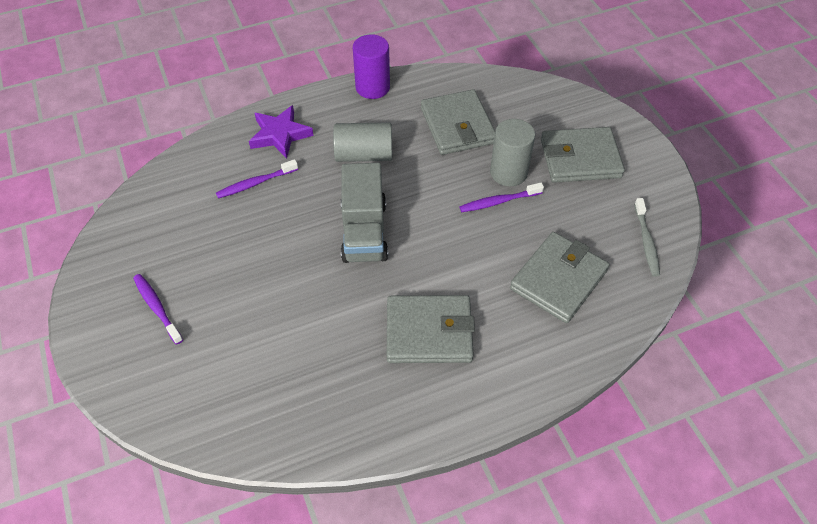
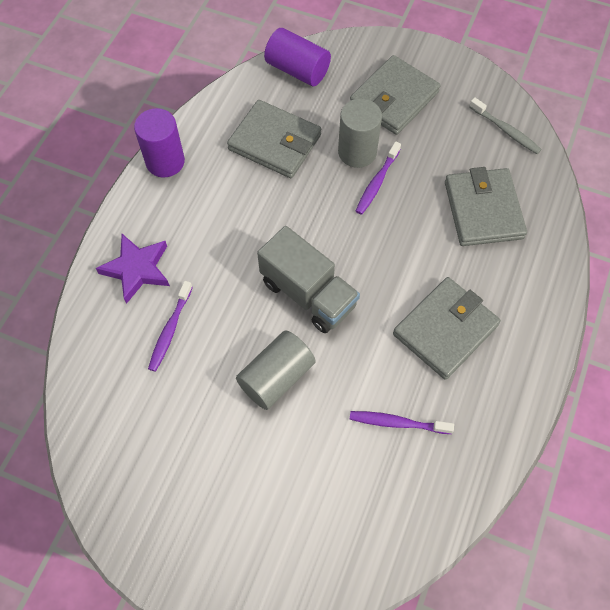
camera: 45 degrees left, 10 degrees up
(157, 308) = (222, 508): purple toothbrush -> purple toothbrush (397, 423)
(364, 155) = (230, 228): grey cylinder -> grey cylinder (276, 377)
(530, 93) = (297, 70): none -> purple cylinder

